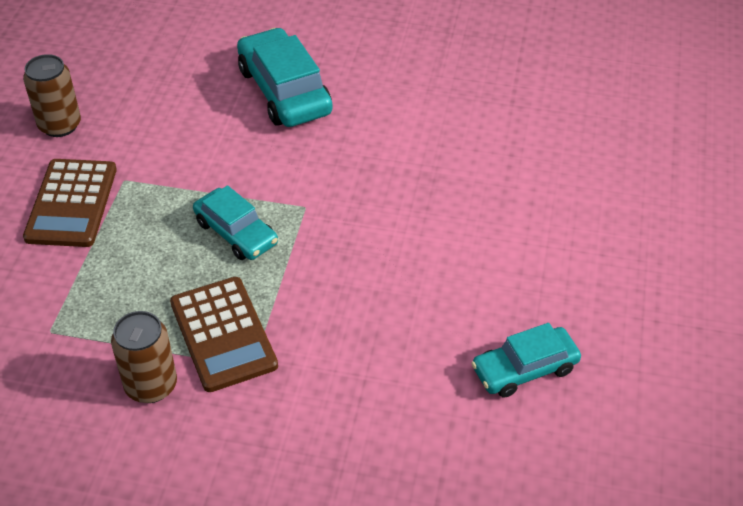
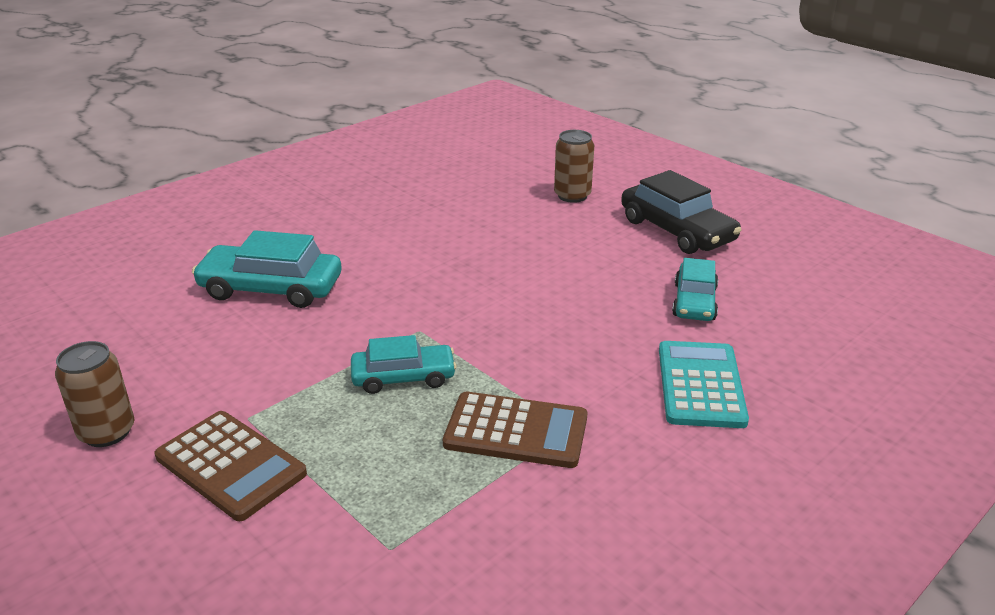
camera: 55 degrees left, 15 degrees down
(151, 385) = (534, 500): brown can -> brown can (572, 195)
(386, 429) = (700, 385): none -> turquoise calculator
(656, 298) = (677, 230): none -> black car

